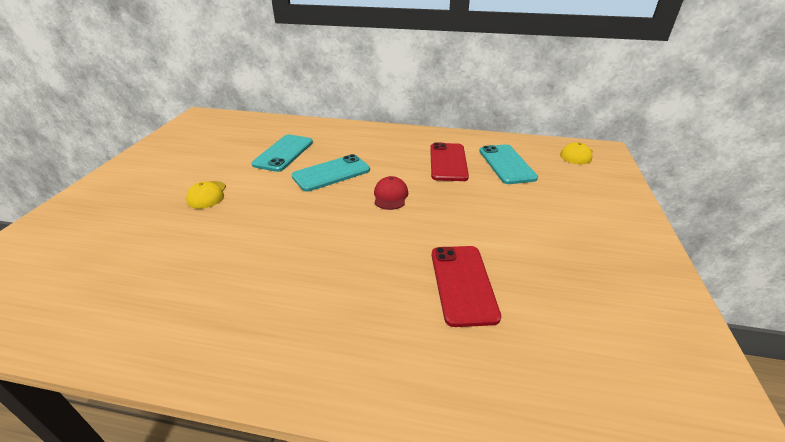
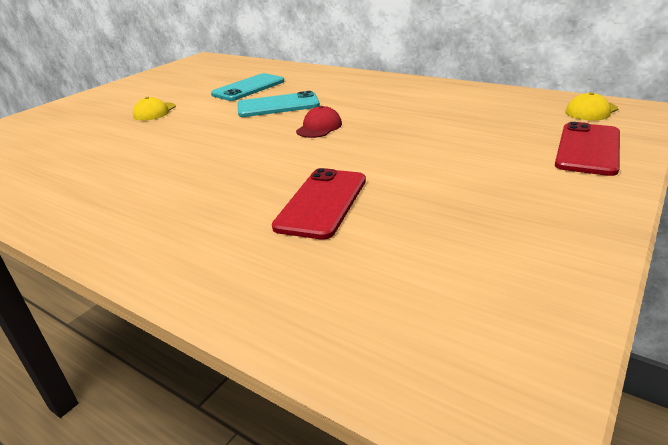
camera: 25 degrees right, 5 degrees down
(448, 162) = (412, 106): red phone -> red phone (588, 149)
(506, 164) = (482, 113): turquoise phone -> none

